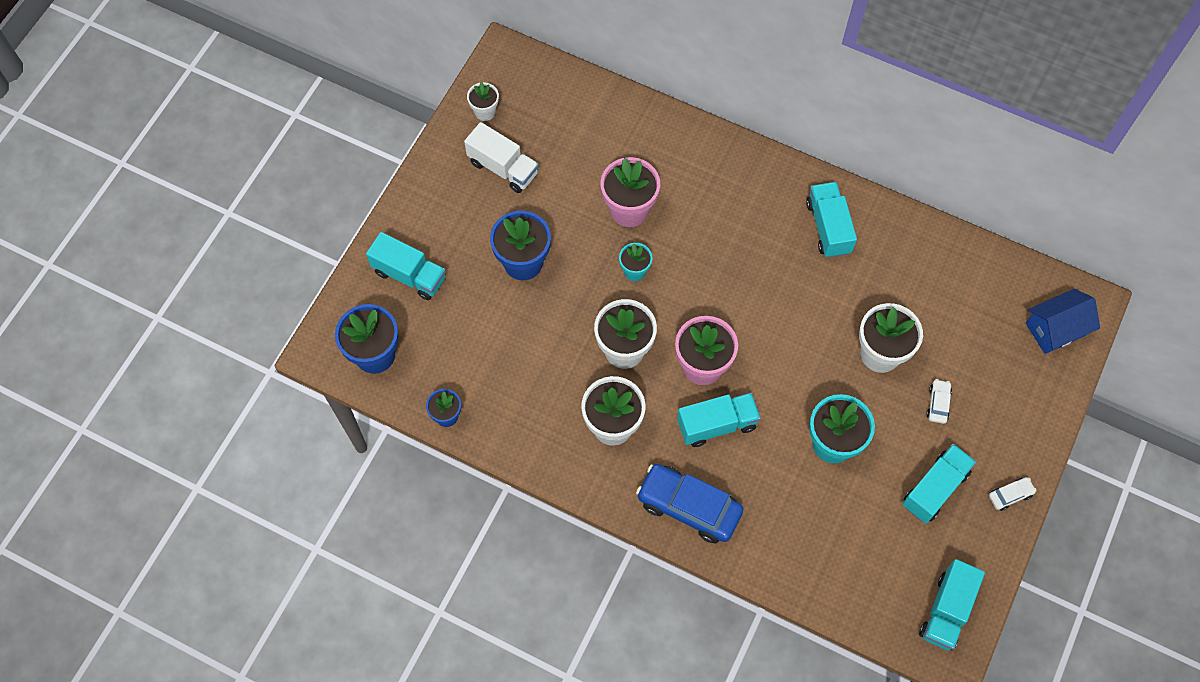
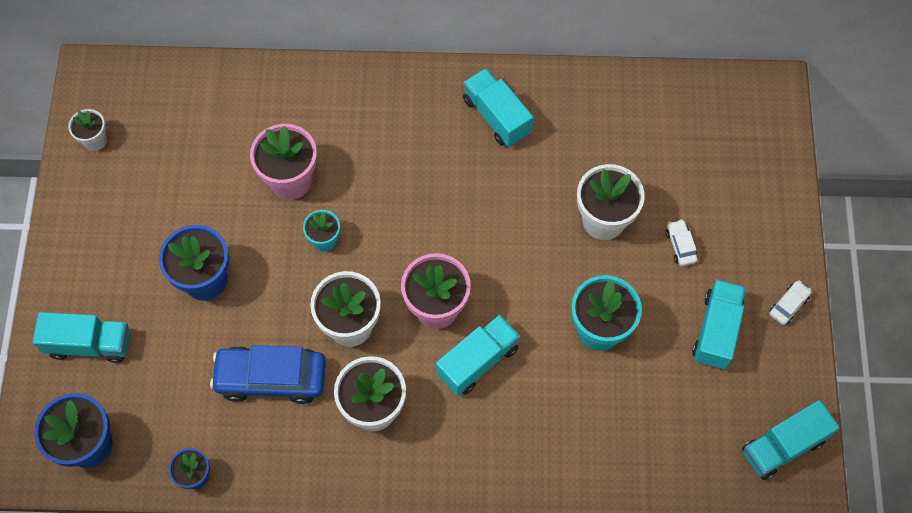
camera: 25 degrees left, 0 degrees up
(503, 168) = (140, 190): white truck -> none
(689, 507) = (488, 458): blue car -> blue car (271, 378)
(946, 610) = (783, 446): turquoise truck -> turquoise truck turned 60 degrees clockwise
(1055, 329) = (754, 126): blue house -> none

